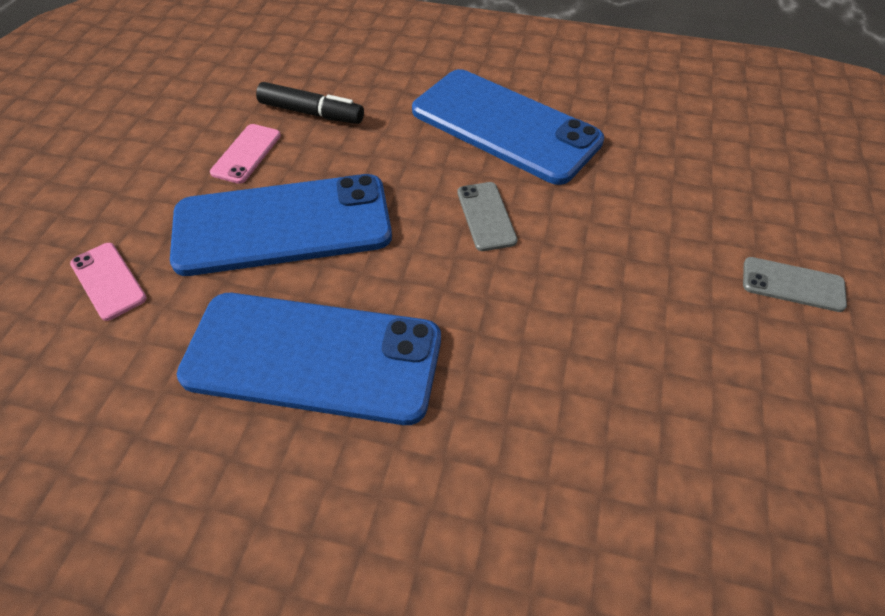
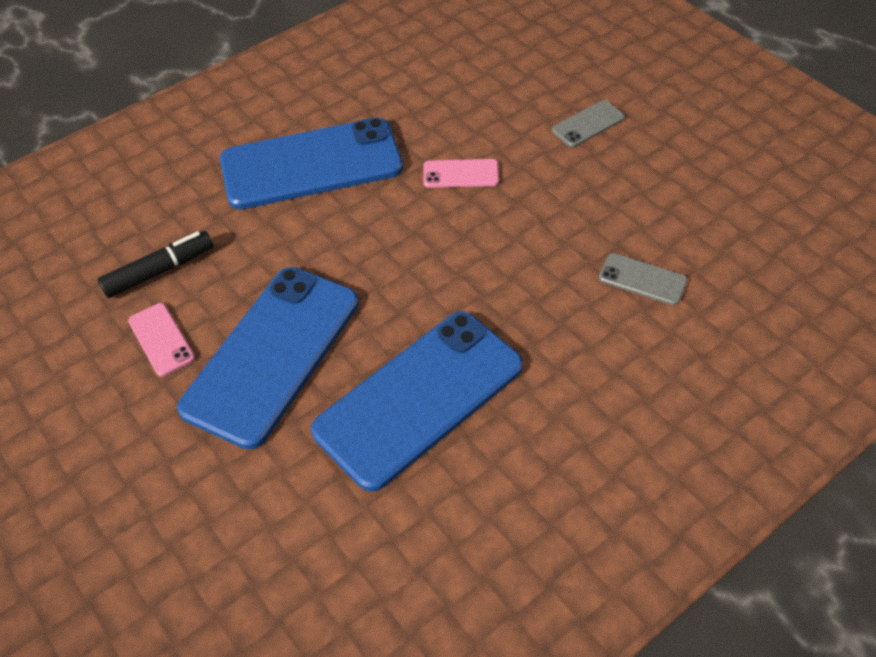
camera: 50 degrees left, 0 degrees up
(108, 281) = (214, 500): pink phone -> pink phone (461, 174)
(486, 216) = (388, 230): grey phone -> grey phone (642, 279)

